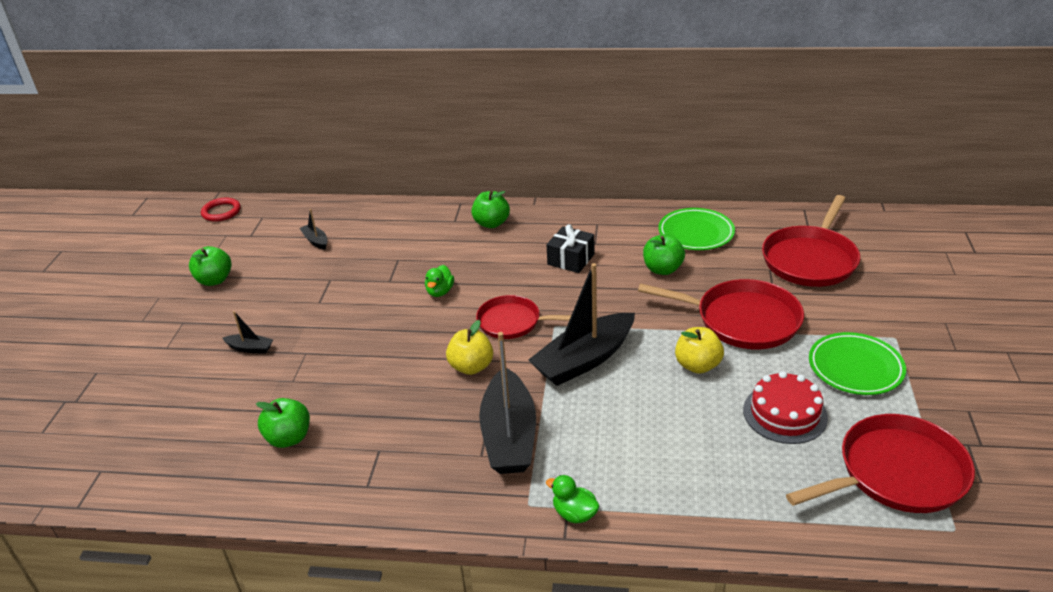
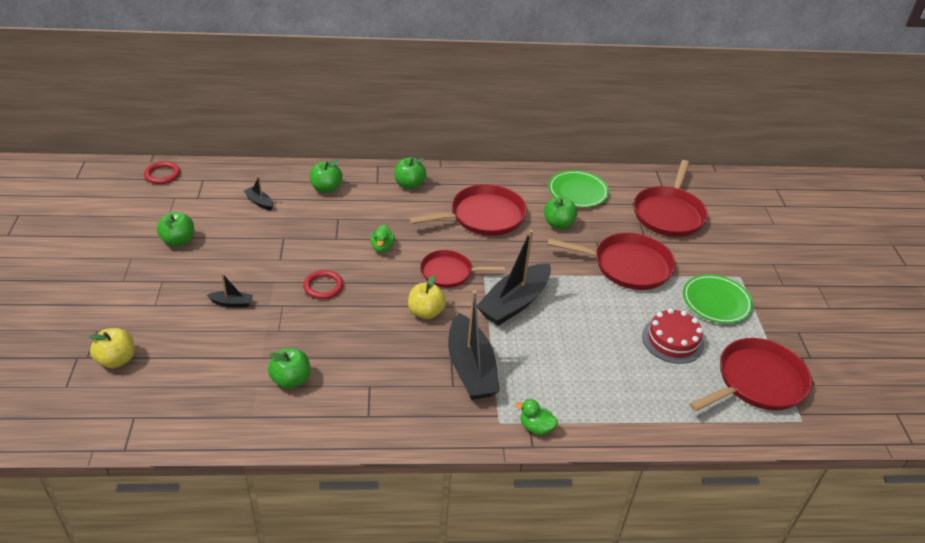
camera: 15 degrees left, 5 degrees up
(359, 333) = (323, 286): none -> red ring
(394, 227) = (326, 188): none -> green apple
(571, 259) = (483, 216): black gift -> red pan
(697, 365) = (602, 304): yellow apple -> yellow apple (117, 360)

